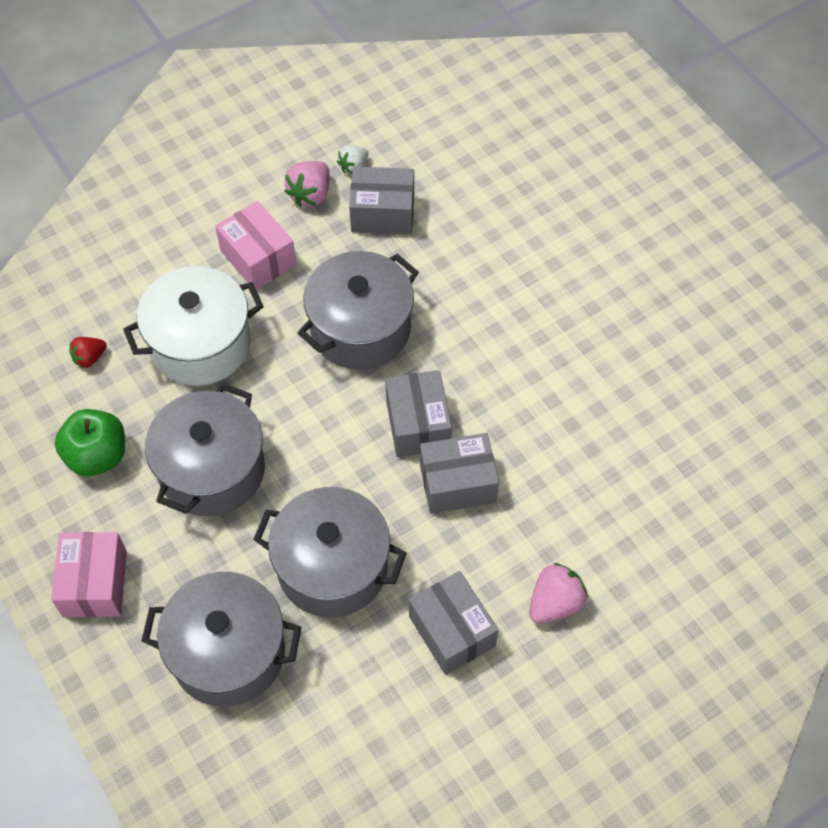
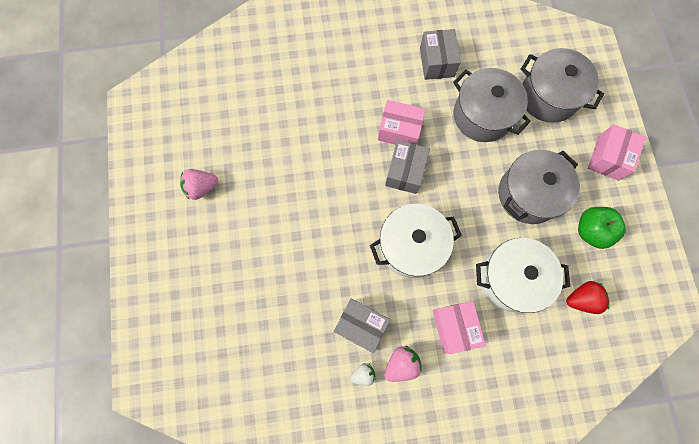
camera: 155 degrees left, 15 degrees up
(89, 358) = (581, 299): red strawberry -> red strawberry, size x1.55
(360, 328) = (411, 246): grey pot -> white pot
(457, 483) = (399, 130): grey box -> pink box
(555, 603) = (381, 54): pink strawberry -> pink strawberry (201, 187)

